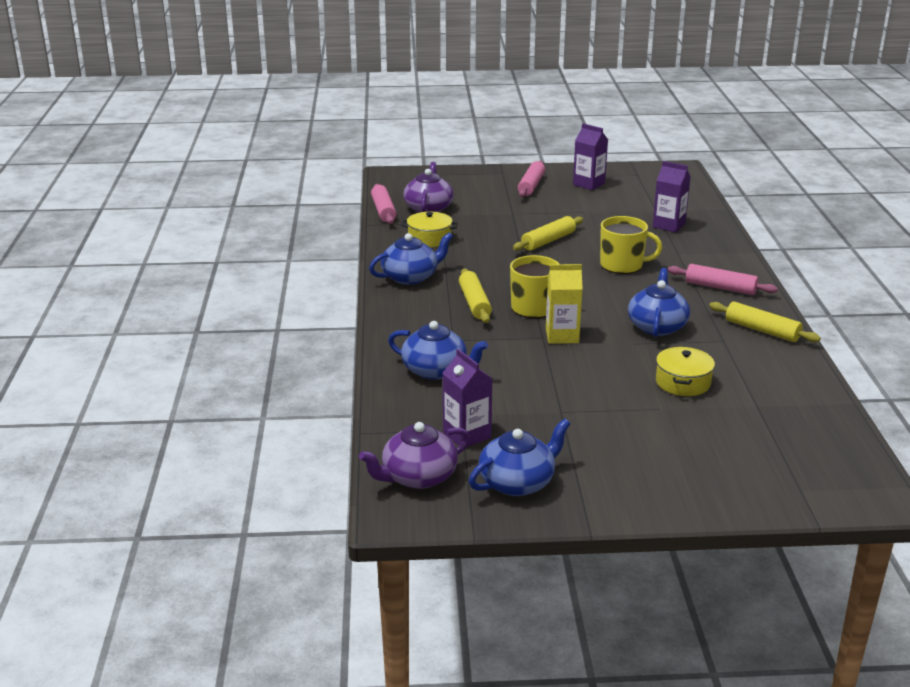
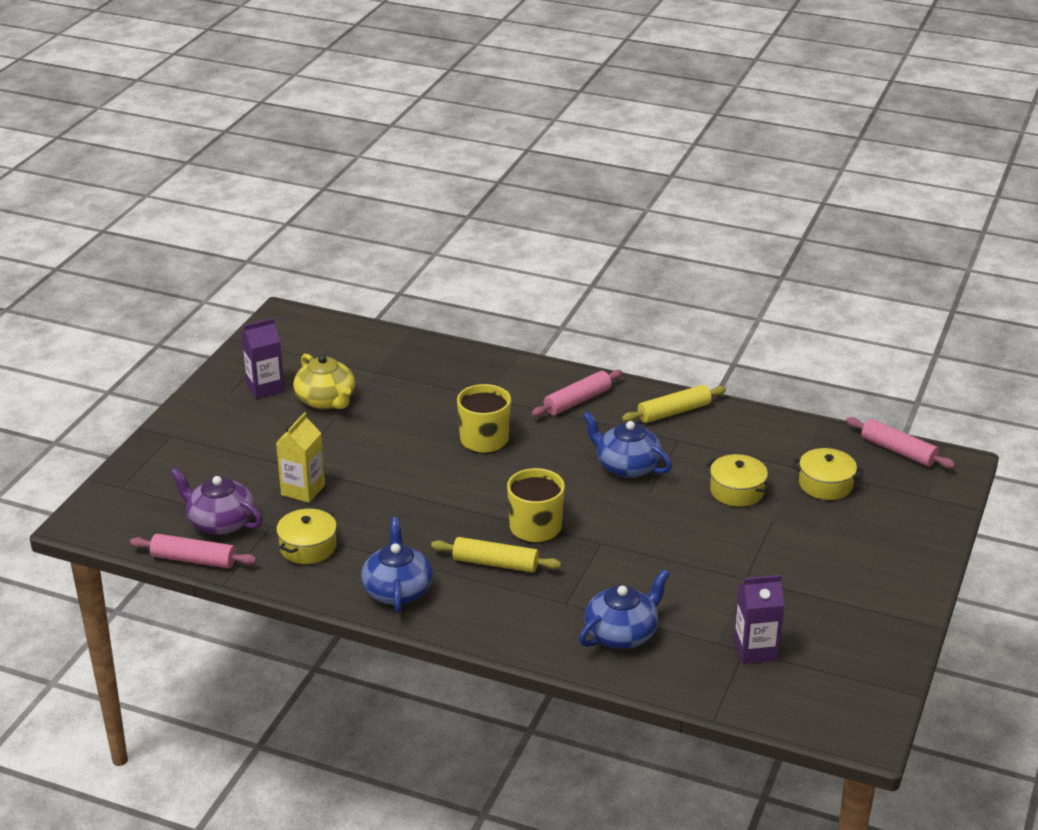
camera: 65 degrees left, 5 degrees up
(418, 477) = (811, 702): purple teapot -> none
(518, 482) = (849, 643): blue teapot -> none
(531, 185) = (229, 428): pink rolling pin -> pink rolling pin (898, 451)
(548, 241) = (388, 466): yellow rolling pin -> none
(562, 336) = (606, 529): yellow carton -> yellow carton (303, 490)
(599, 204) = (326, 400): none -> yellow teapot
(669, 225) = (418, 377): purple carton -> none
(748, 425) = (825, 484): none -> yellow pot

